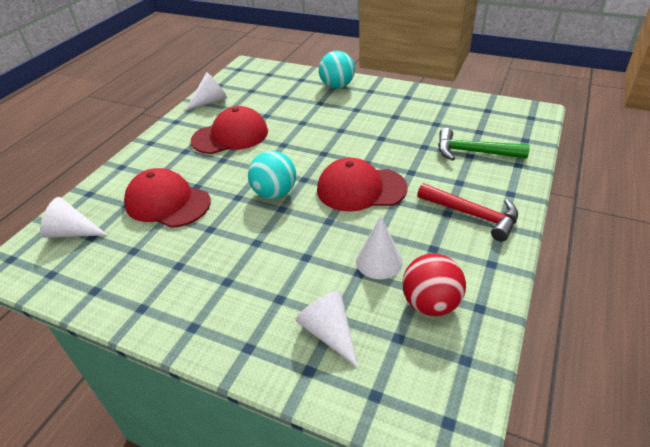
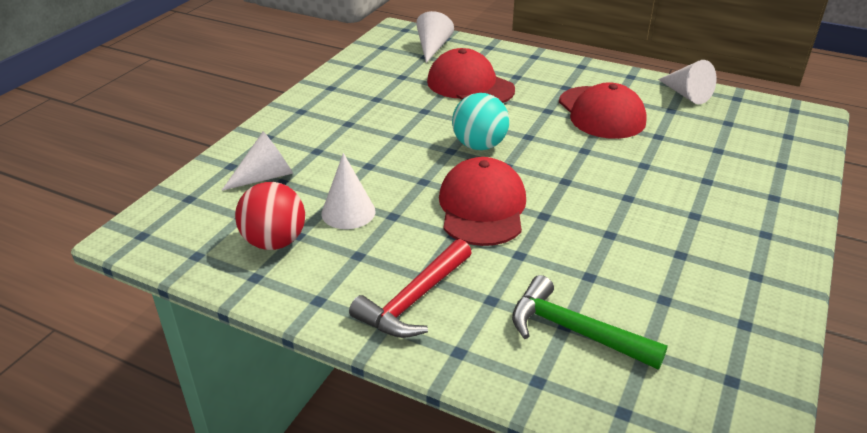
camera: 90 degrees right, 5 degrees down
(167, 202) = (470, 85): red cap -> red cap turned 75 degrees counterclockwise
(337, 86) = (770, 199): turquoise ball -> none
(474, 152) = (575, 331): green hammer -> green hammer turned 75 degrees counterclockwise

